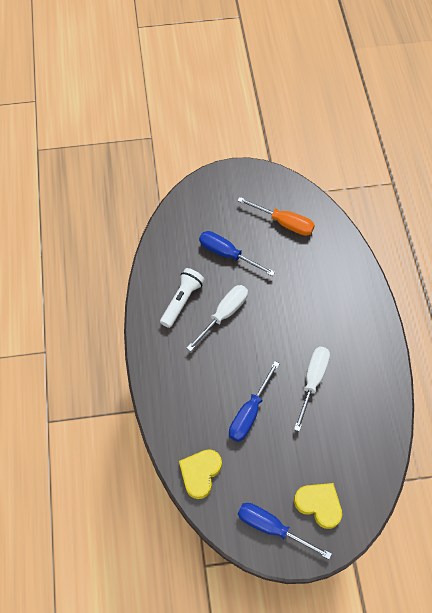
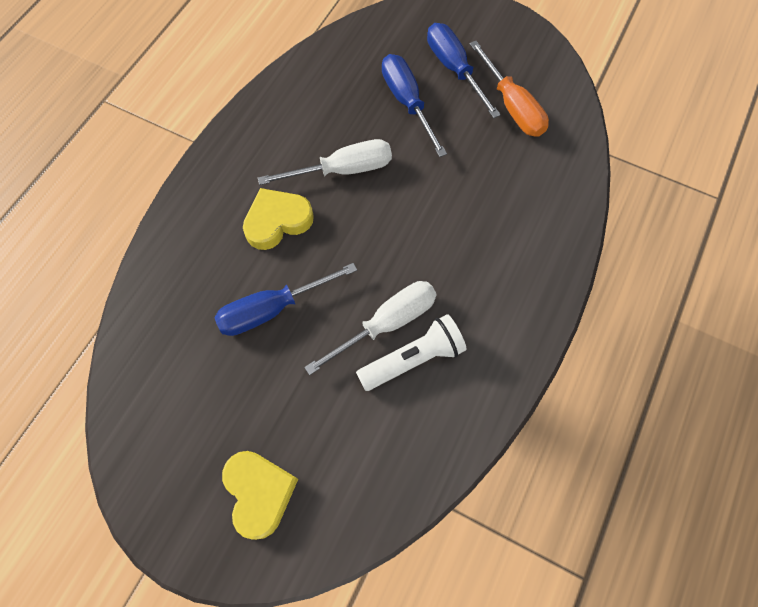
camera: 35 degrees right, 5 degrees up
(182, 301) = (306, 124): white flashlight -> white flashlight (413, 359)
(200, 473) = (149, 342): yellow heart -> yellow heart (277, 221)
(272, 528) = (174, 477): blue screwdriver -> blue screwdriver (454, 69)

